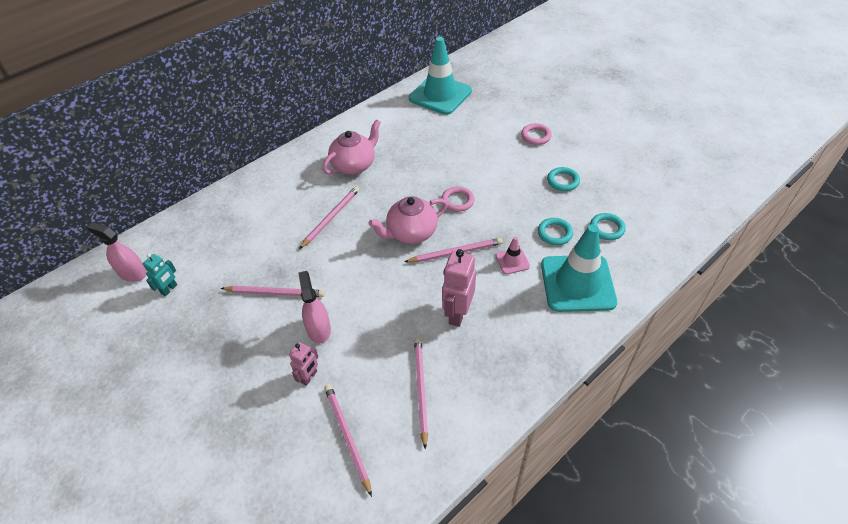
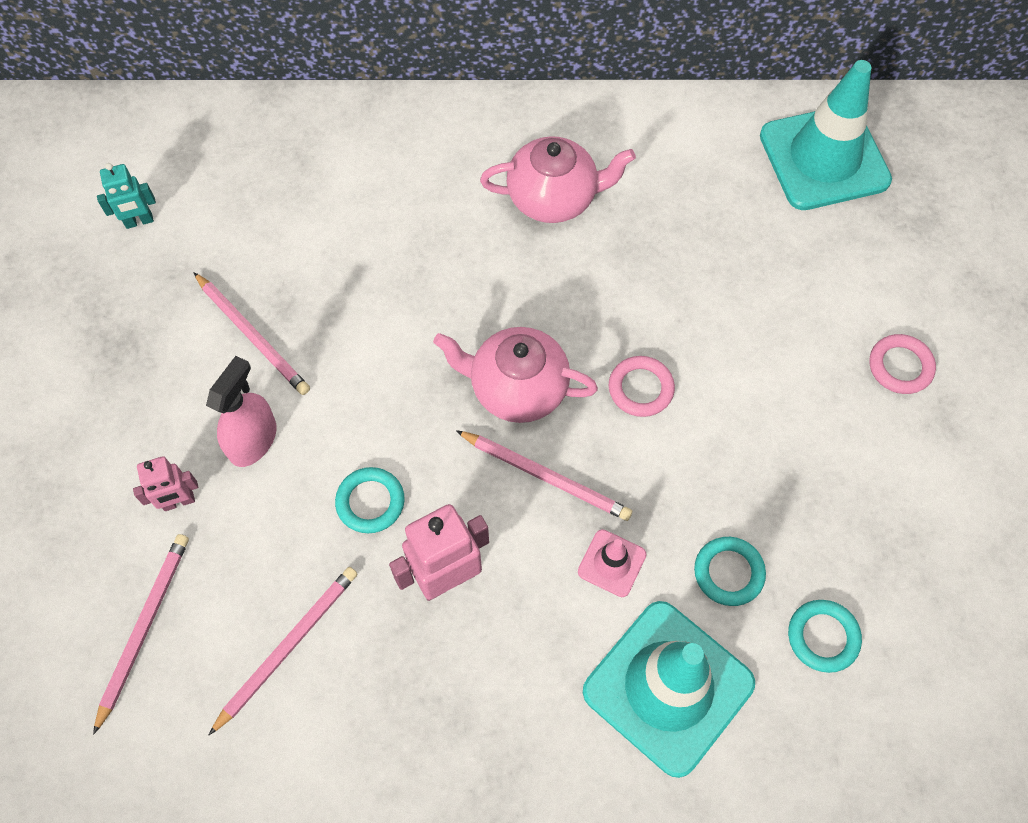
camera: 40 degrees right, 15 degrees up
(132, 273) = (120, 159): pink spray bottle -> none
(331, 218) = (433, 269): pink pencil -> none
(563, 181) = (849, 490): turquoise ring -> turquoise ring (370, 502)

